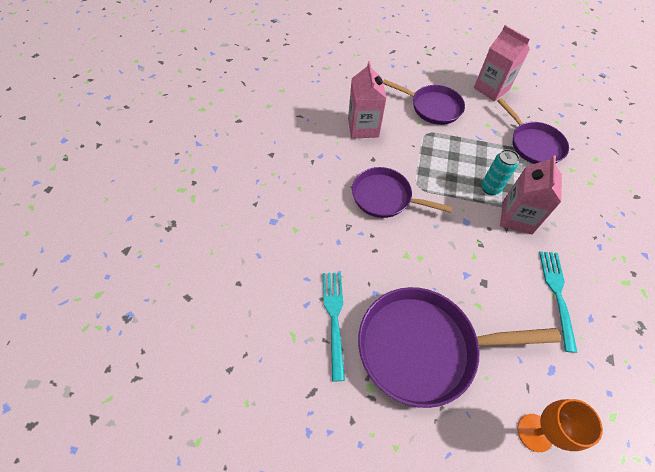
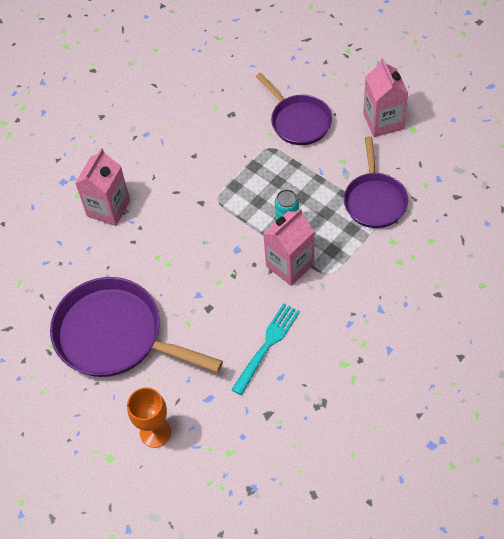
camera: 35 degrees right, 0 degrees up
(334, 319) = (60, 283): turquoise fork -> none
(363, 127) = (208, 119): pink carton -> pink carton (108, 208)
(385, 197) = (177, 197): purple pan -> none

